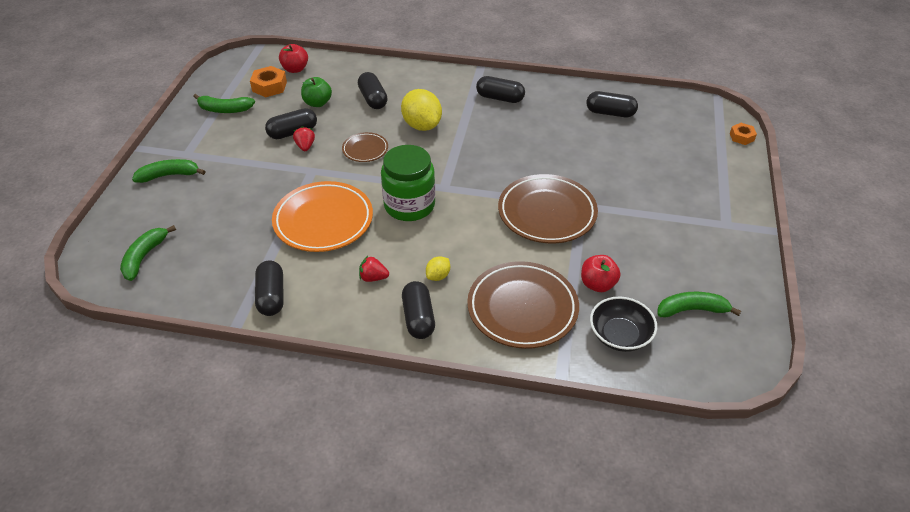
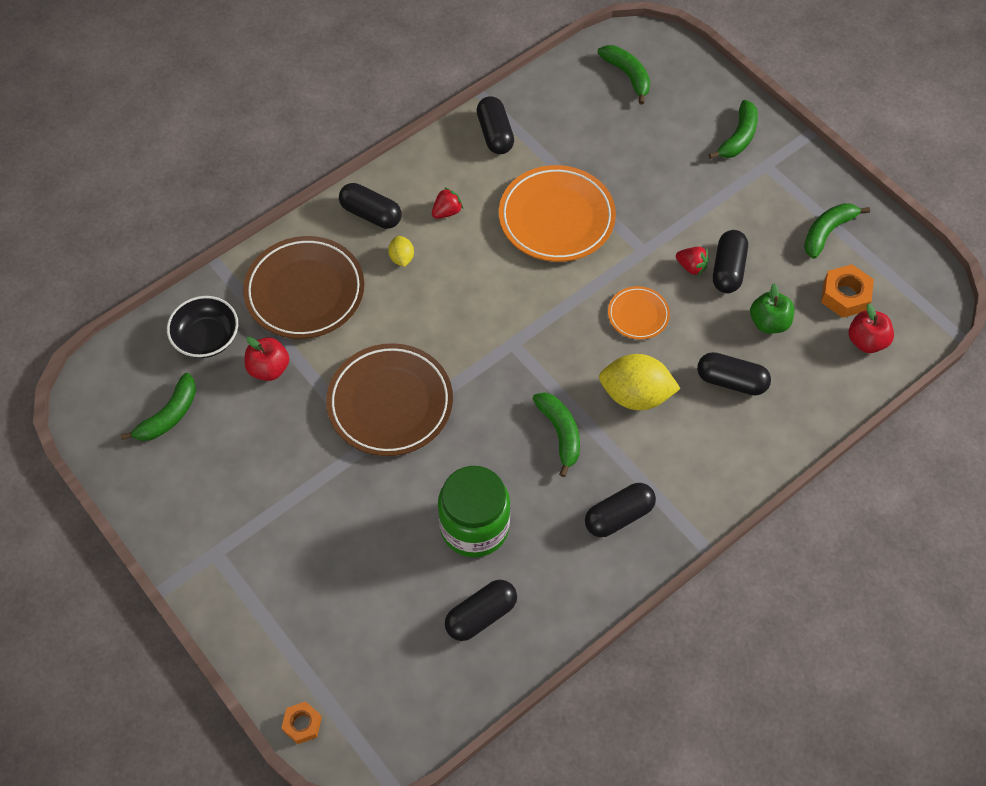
camera: 130 degrees right, 15 degrees up
(271, 296) = (495, 134): black capsule -> black capsule turned 45 degrees clockwise
(365, 149) = (638, 315): brown plate -> orange plate
(409, 205) = (513, 297): green jar -> green jar (474, 527)
(479, 139) = (560, 433): none -> green banana

